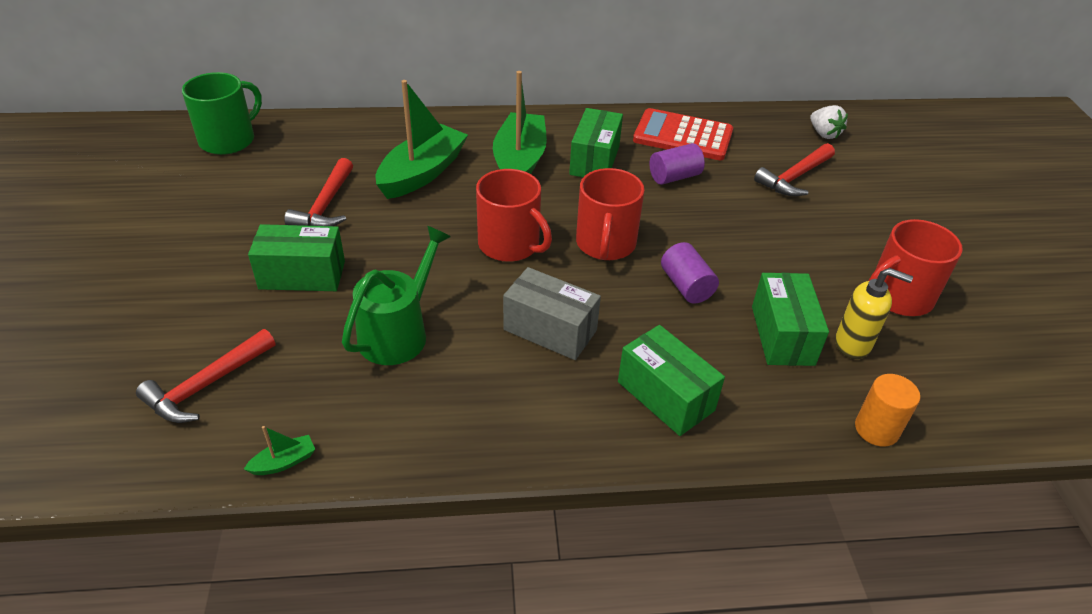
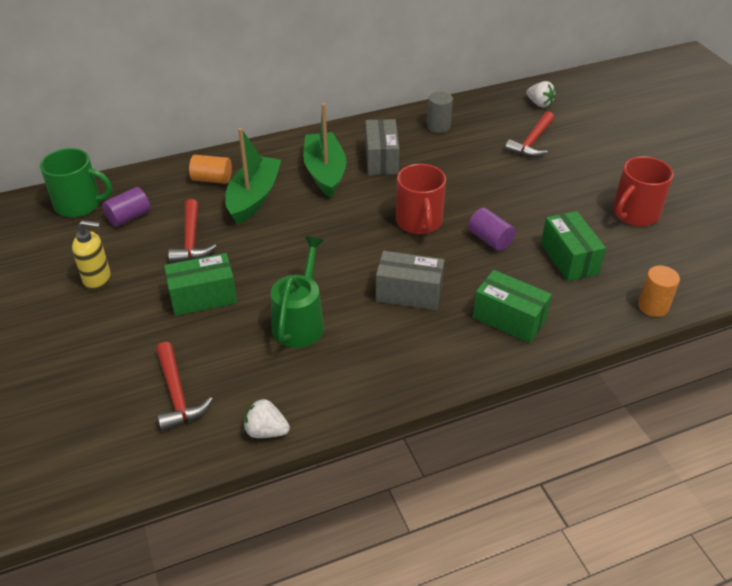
camera: 15 degrees left, 0 degrees up
(207, 385) = (177, 394): red hammer -> red hammer turned 45 degrees counterclockwise
(228, 140) = (79, 204): green mug -> green mug turned 75 degrees clockwise
(284, 462) = (266, 431): green boat -> white strawberry
(386, 143) = (212, 179): none -> orange cylinder
(510, 244) = (349, 238): red mug -> none
(595, 160) = (381, 159): green box -> grey box
(674, 177) = (446, 160): purple cylinder -> purple cylinder (129, 217)
(683, 136) = (438, 126): red calculator -> grey cylinder
(853, 344) = (617, 254): yellow soap dispenser -> yellow soap dispenser (98, 280)

